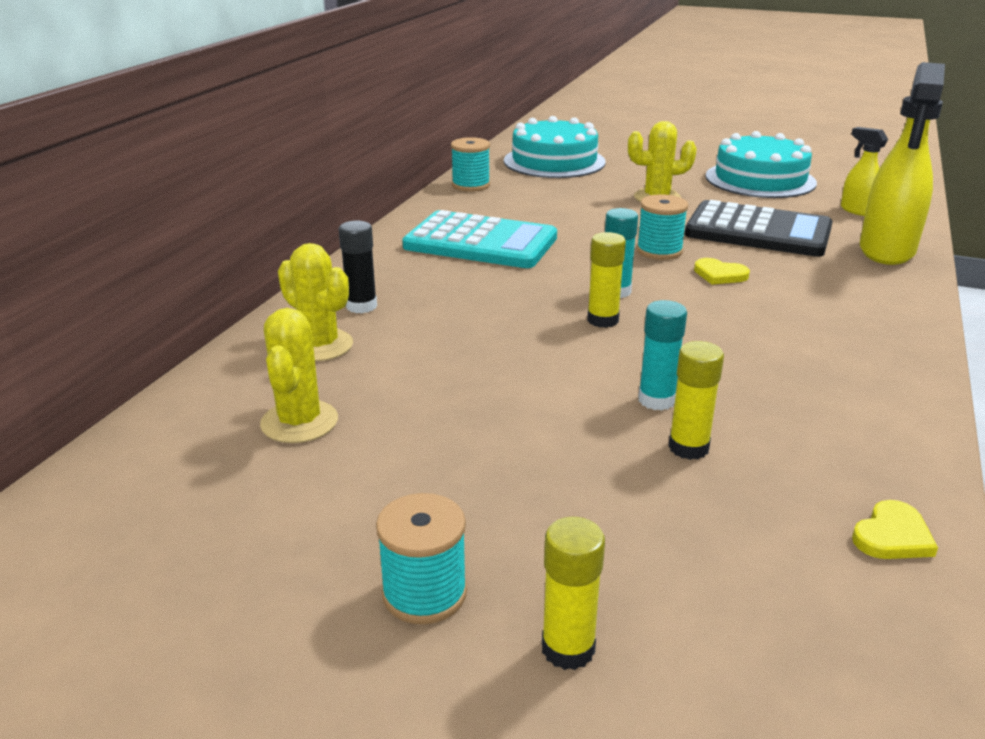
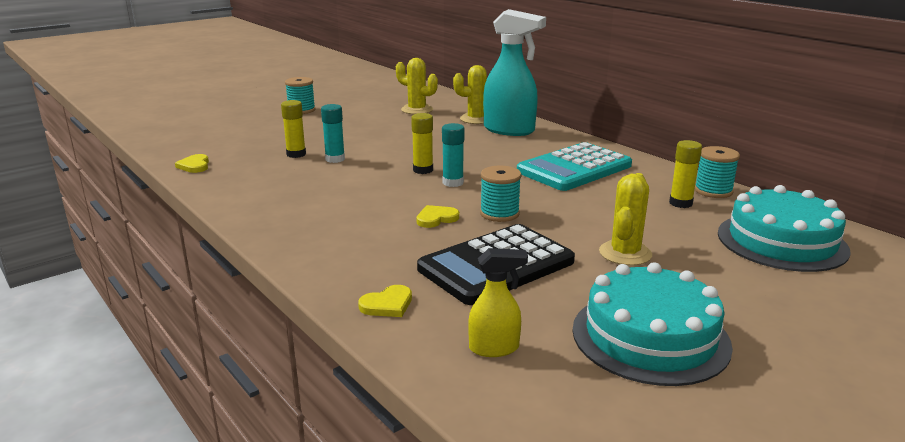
camera: 120 degrees right, 5 degrees down
(361, 306) = (509, 130): black glue stick -> turquoise spray bottle
(568, 649) = (252, 118): yellow glue stick -> yellow glue stick (680, 203)
(886, 251) = (387, 304): yellow spray bottle -> yellow heart

